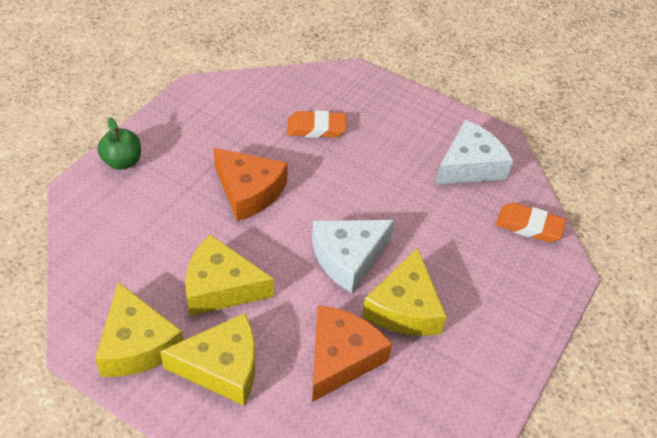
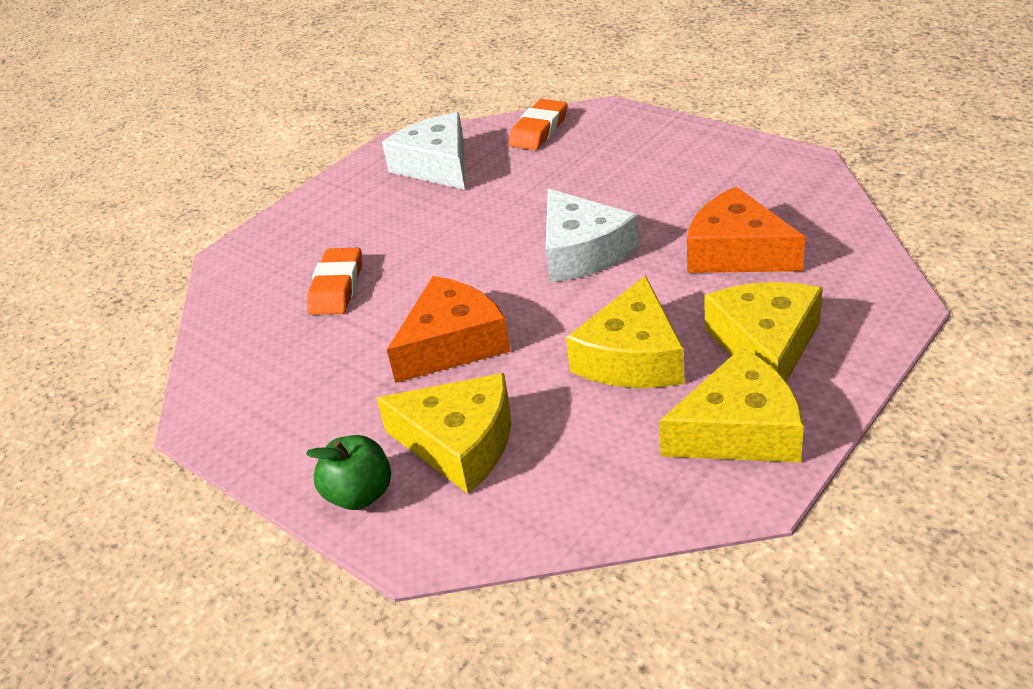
camera: 75 degrees left, 10 degrees down
(405, 307) = (659, 209): yellow cheese -> yellow cheese (459, 444)

